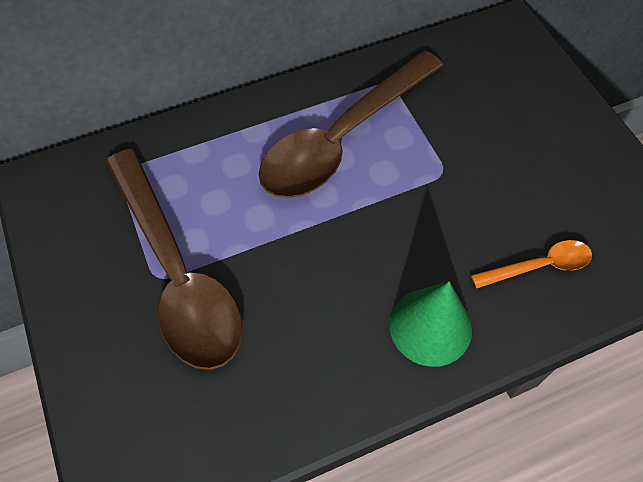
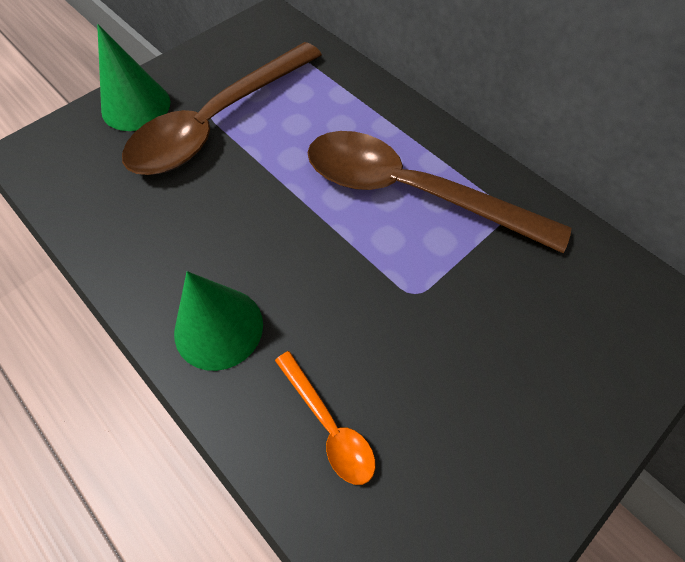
camera: 70 degrees right, 0 degrees up
(105, 353) = (136, 106): none -> green cone

